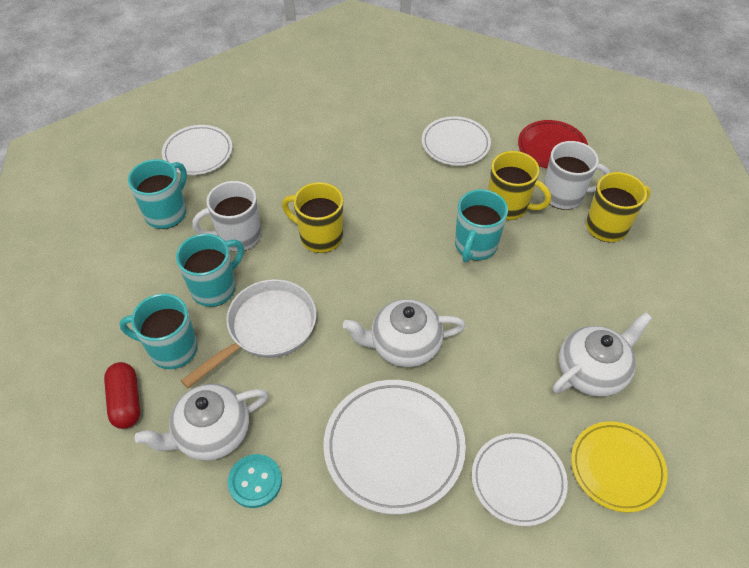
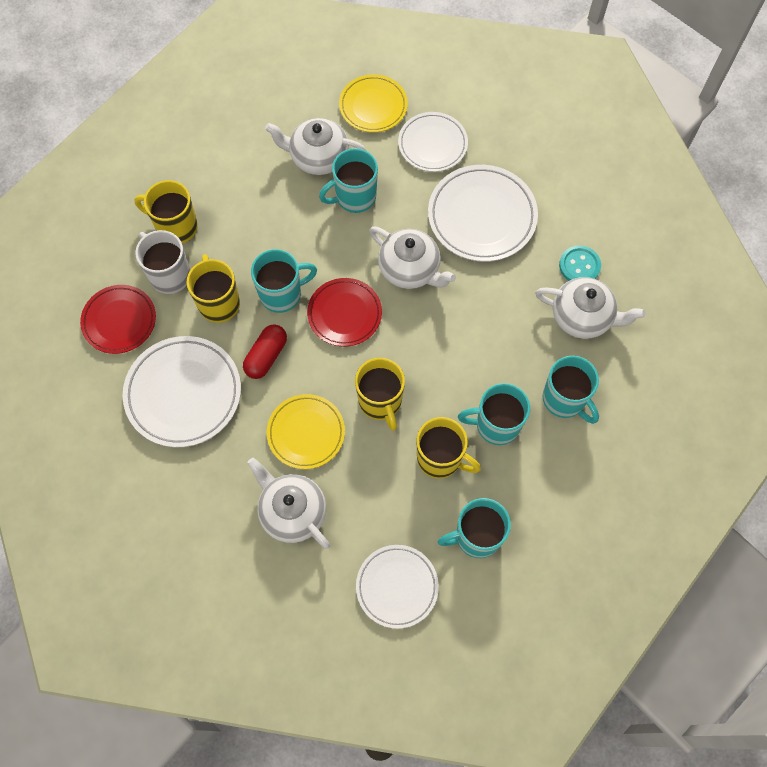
camera: 135 degrees left, 15 degrees up
(126, 401) = (622, 385): red capsule -> red capsule (266, 356)
(238, 236) = (440, 458): white mug -> yellow mug
(267, 328) = (487, 358): white pan -> none
(308, 140) = (292, 511): none -> white teapot
(350, 182) = (306, 433): none -> yellow plate
(414, 270) = (344, 314): none -> red plate
(455, 144) = (183, 393): white plate -> white plate, size x1.52
(519, 364) = (354, 197): none -> turquoise mug

